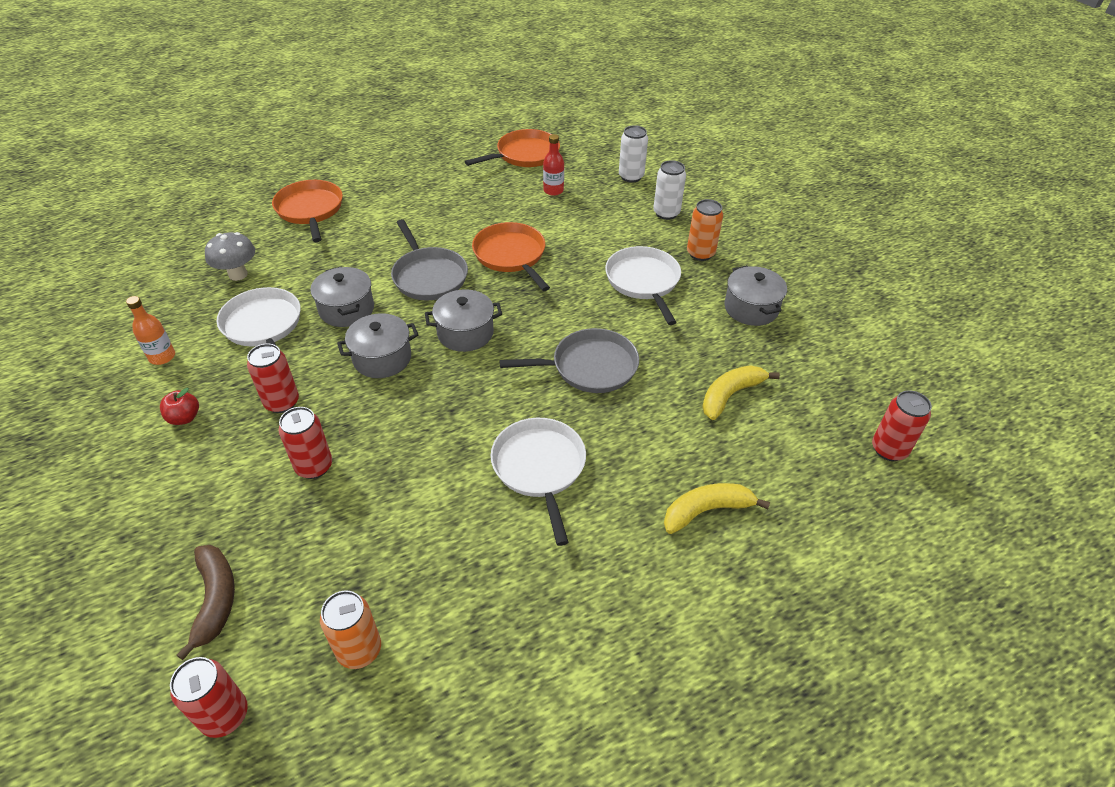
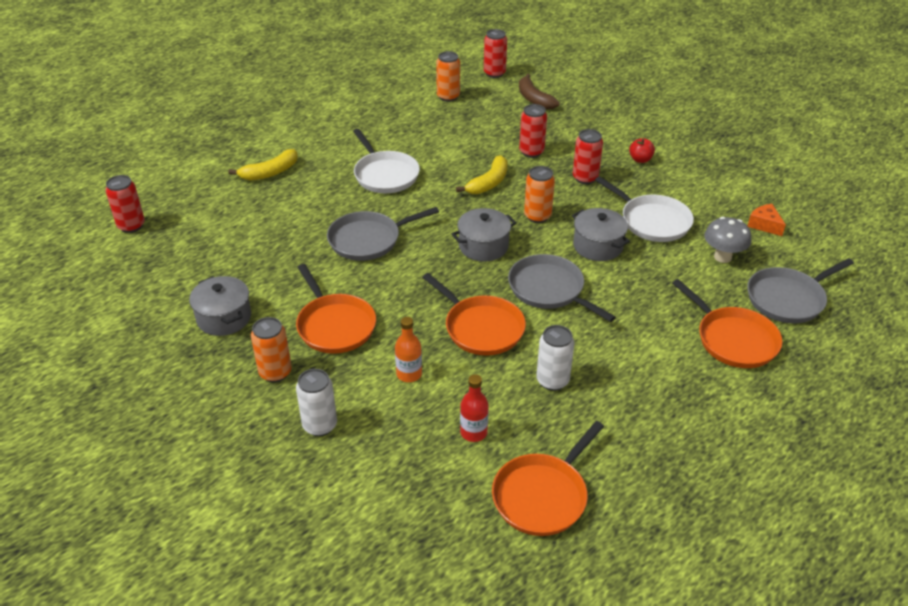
camera: 165 degrees right, 5 degrees down
(155, 298) = (764, 225): none -> orange cheese
(162, 357) = (701, 188): orange bottle -> orange bottle (409, 374)
(228, 229) = (788, 299): none -> grey pan
(382, 358) = (537, 216): grey pot -> orange can
(631, 176) = (377, 484): white can -> white can (552, 380)
(643, 281) = (335, 325): white pan -> orange pan
(730, 395) = (250, 240): yellow banana -> yellow banana (489, 183)

